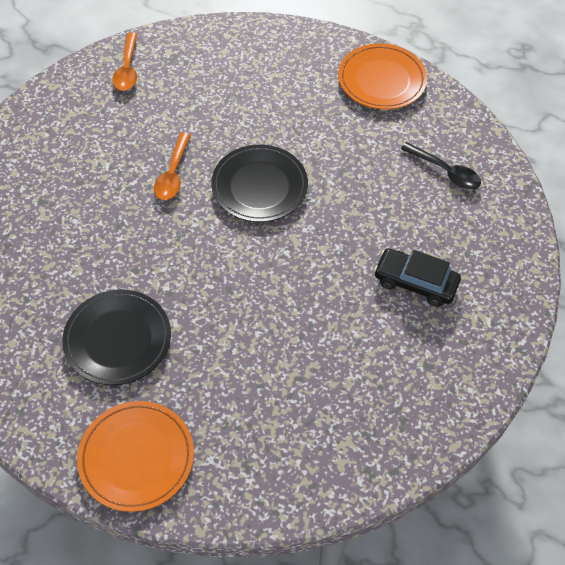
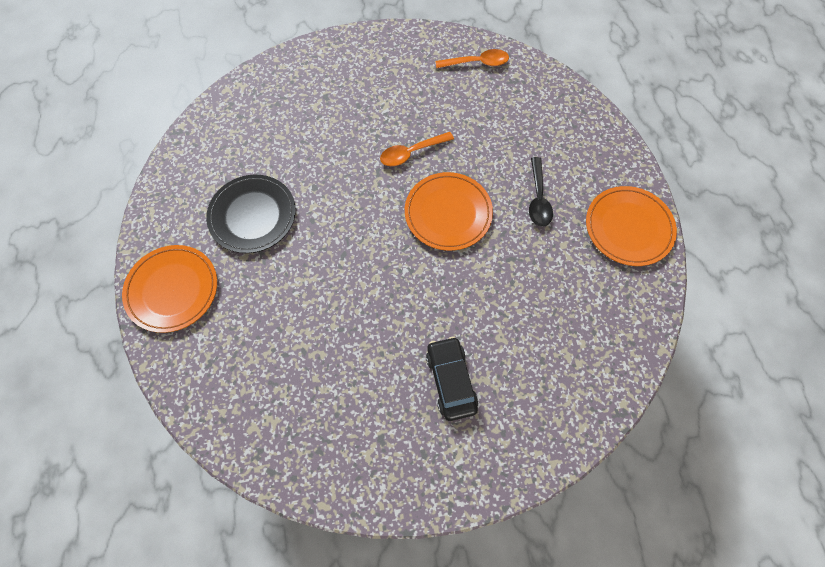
camera: 55 degrees right, 10 degrees up
(127, 69) = (477, 63): orange spoon -> orange spoon turned 150 degrees counterclockwise
(259, 186) = (448, 213): black plate -> orange plate
(445, 171) = (580, 335): black spoon -> black spoon (538, 198)

